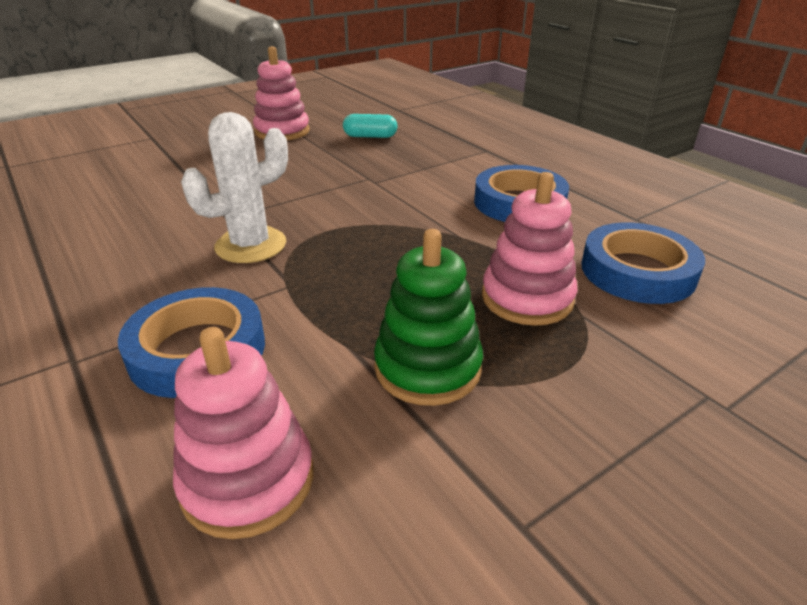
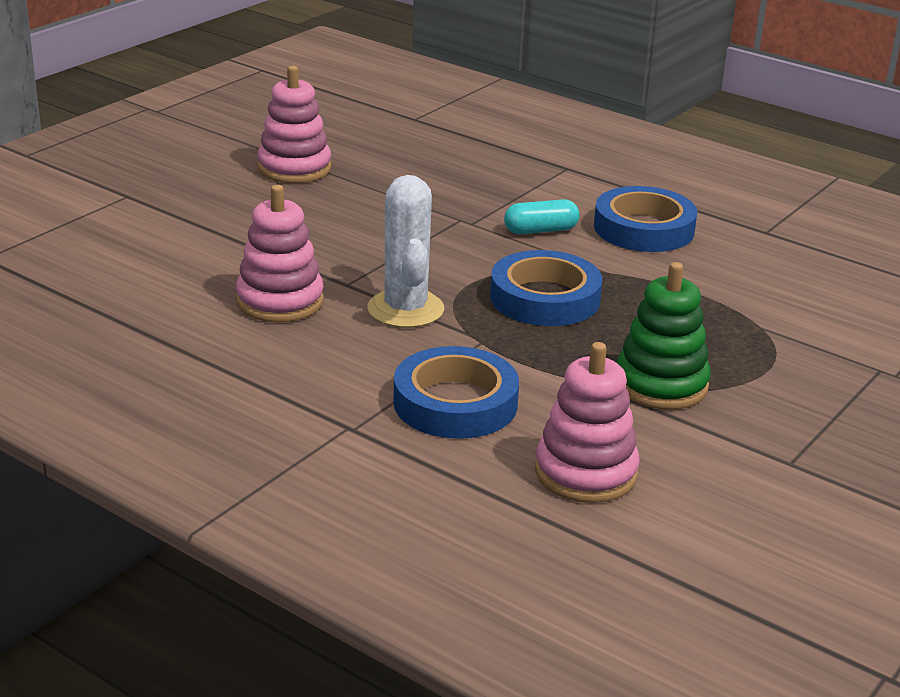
camera: 20 degrees left, 5 degrees down
(251, 245) = (405, 309): white cactus -> white cactus turned 45 degrees counterclockwise
(370, 136) = (414, 163): turquoise capsule -> turquoise capsule (540, 230)
(527, 298) = (707, 320): pink stacking toy -> pink stacking toy (280, 301)
(637, 271) = (790, 283): blue tape -> blue tape (545, 298)

